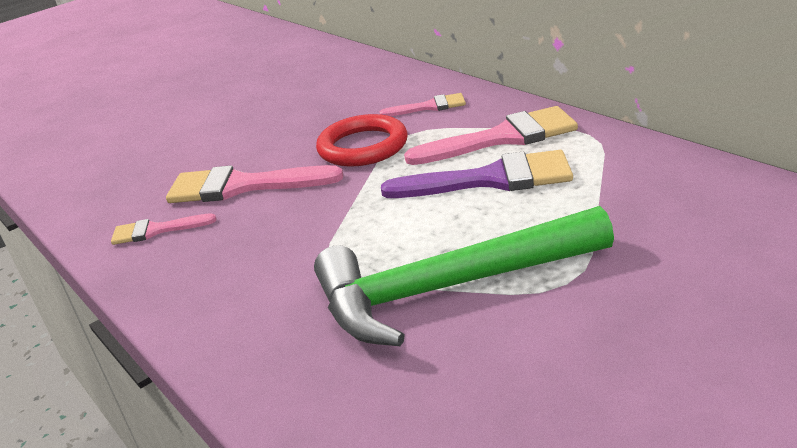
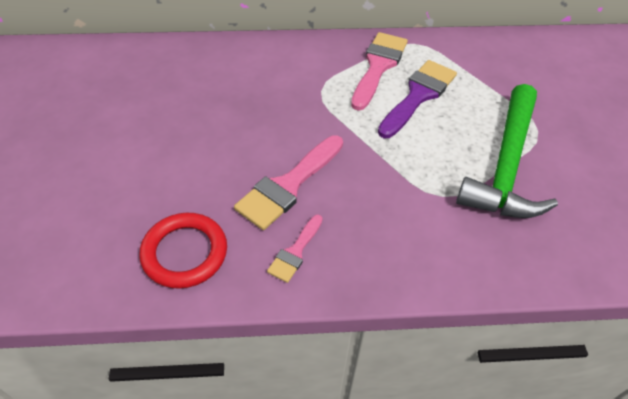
camera: 60 degrees left, 20 degrees up
(363, 146) = (311, 113): red ring -> red ring (184, 253)
(429, 107) = (298, 65): pink brush -> none

